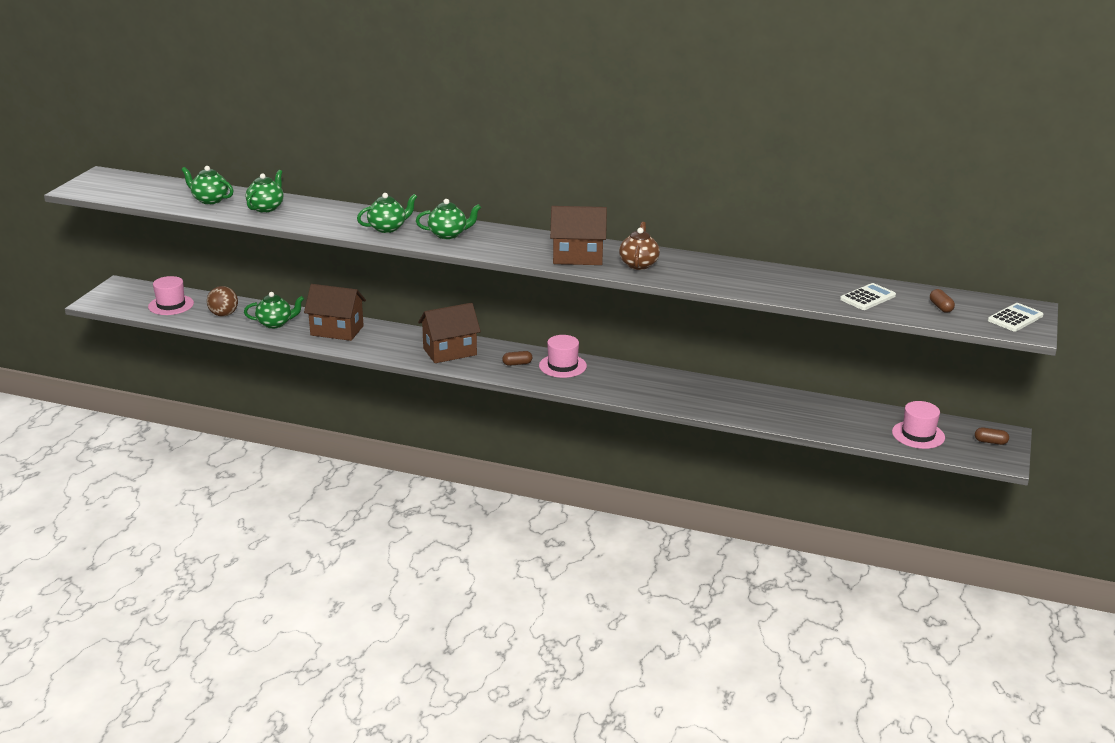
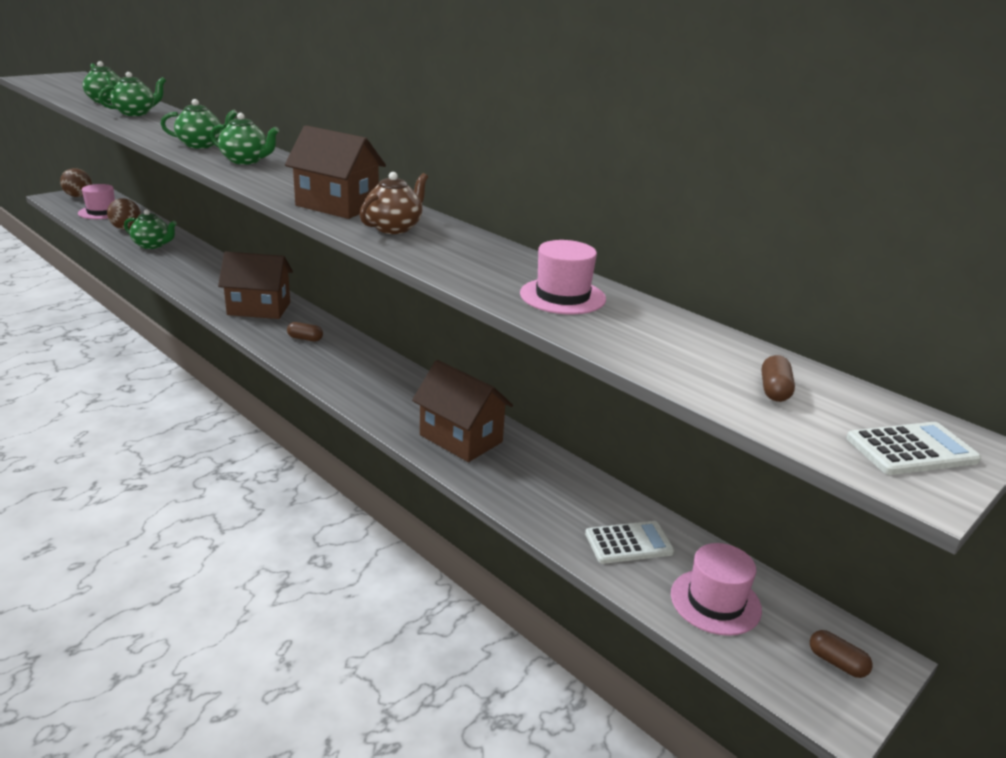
camera: 25 degrees right, 0 degrees up
(116, 295) = (78, 196): none -> brown ball
(337, 330) = (192, 264): brown house -> brown house (461, 438)
(562, 366) = (348, 354): pink hat -> pink hat (562, 296)
(867, 297) = (658, 343): white calculator -> white calculator (629, 543)

